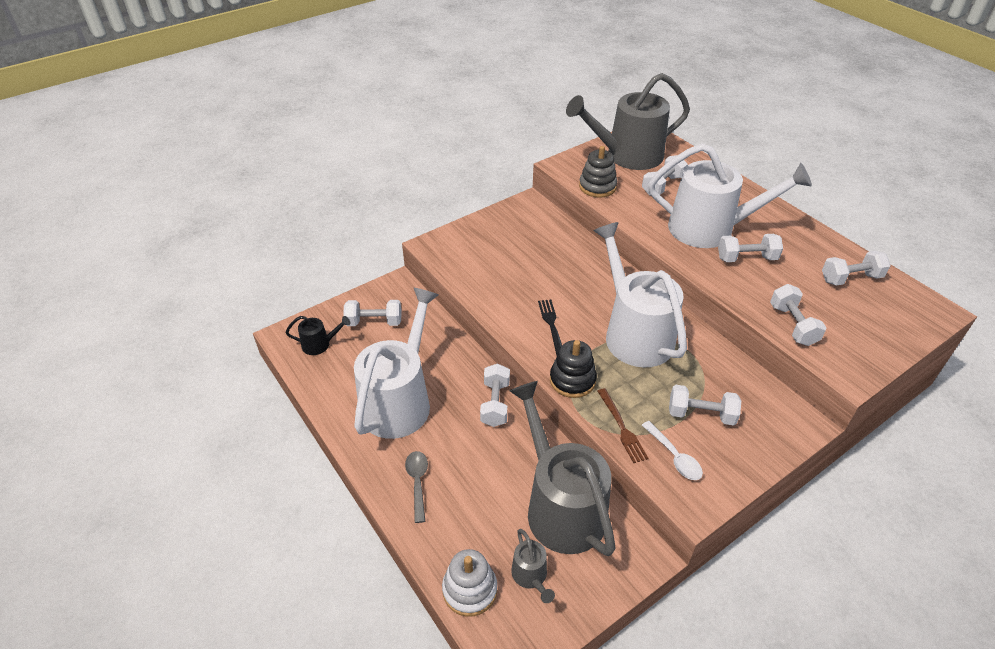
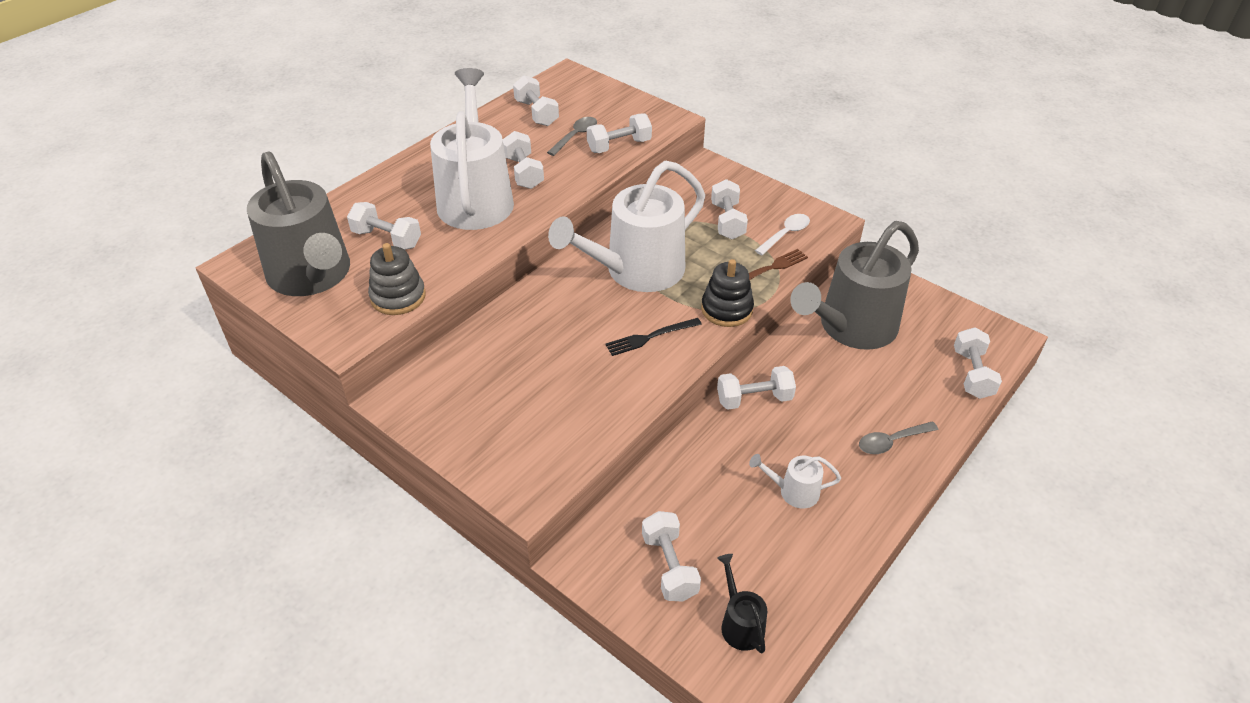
camera: 105 degrees left, 0 degrees up
(399, 401) = (794, 491): white watering can -> white watering can, size x0.42
(470, 590) = (972, 374): white stacking toy -> white dumbbell
(531, 576) = (932, 336): grey watering can -> none
(809, 298) = (575, 136): none -> grey spoon

